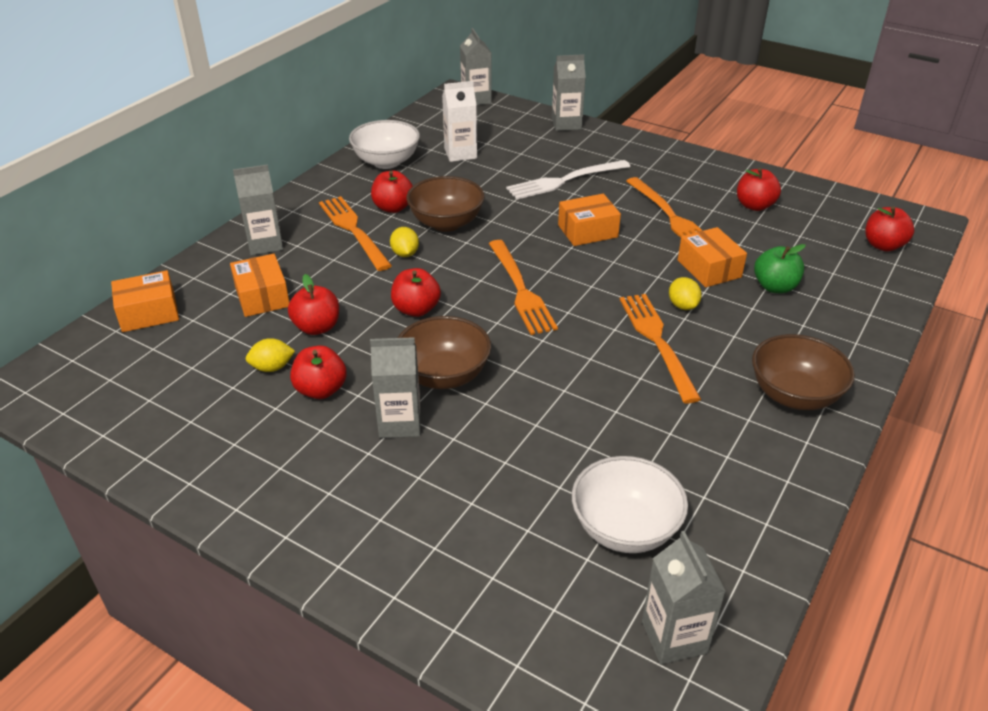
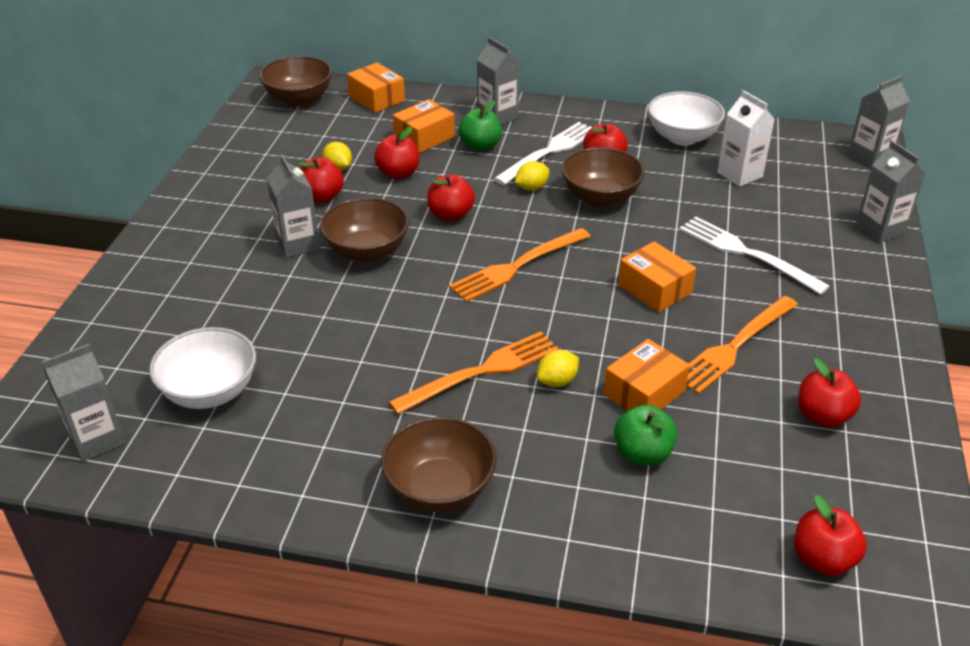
camera: 70 degrees right, 0 degrees up
(88, 373) = (299, 99): none -> brown bowl
(309, 266) = (480, 146): none -> green apple
(353, 230) = (549, 151): orange fork -> white fork

